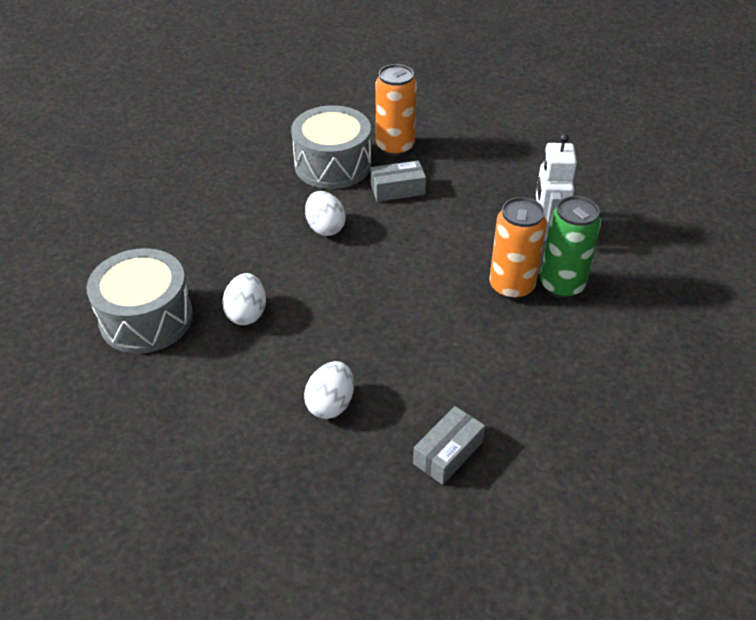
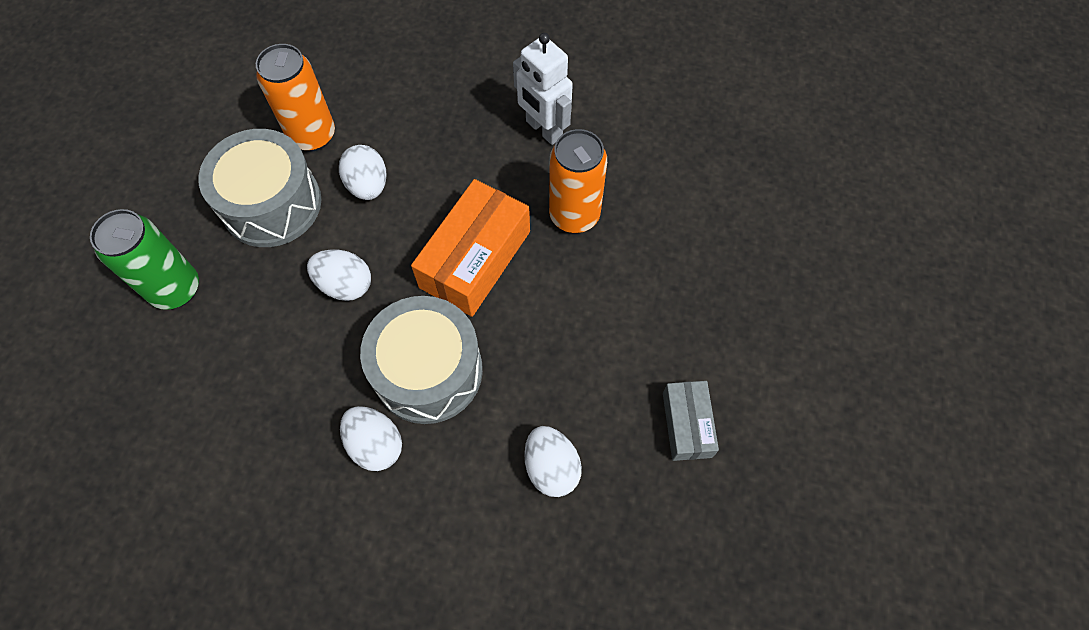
camera: 45 degrees left, 20 degrees up
(146, 318) = (281, 539): grey drum -> grey drum (428, 371)
(397, 189) = (368, 185): grey box -> white egg
(417, 266) = (475, 259): none -> orange box
(562, 285) = (611, 181): green can -> green can (176, 289)

